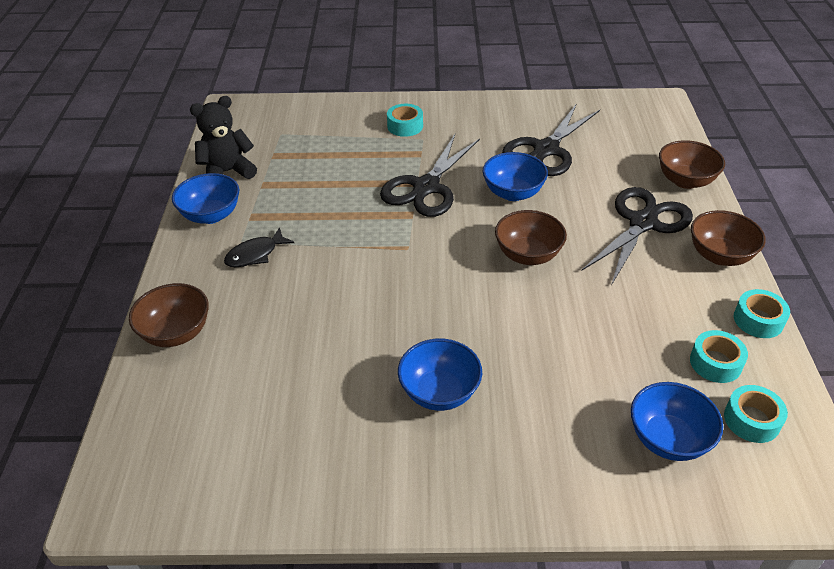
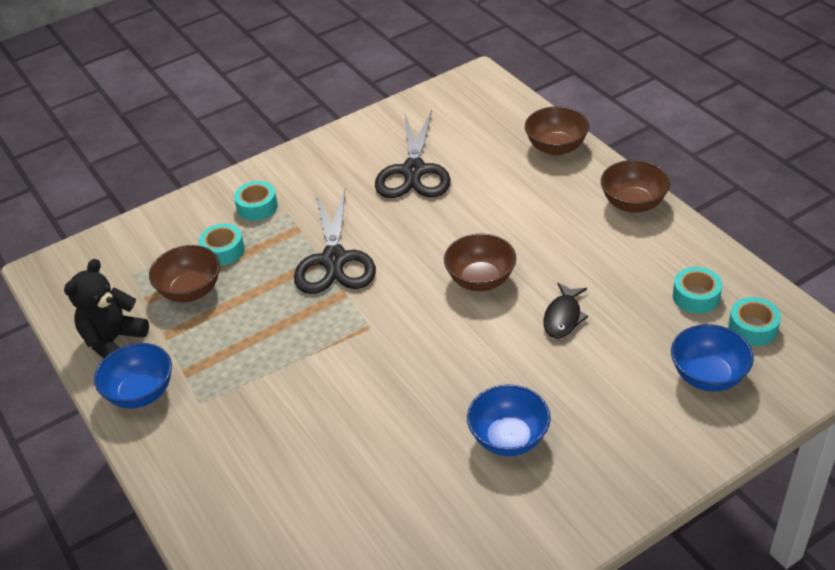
camera: 30 degrees left, 0 degrees up
(176, 333) = (221, 521): brown bowl -> brown bowl (190, 291)
(255, 254) = (227, 407): black fish -> black fish (563, 317)
(513, 193) = (419, 228): blue bowl -> none
(643, 223) = (552, 203): black scissors -> none
(758, 320) = (700, 245): turquoise tape -> turquoise tape (223, 251)

